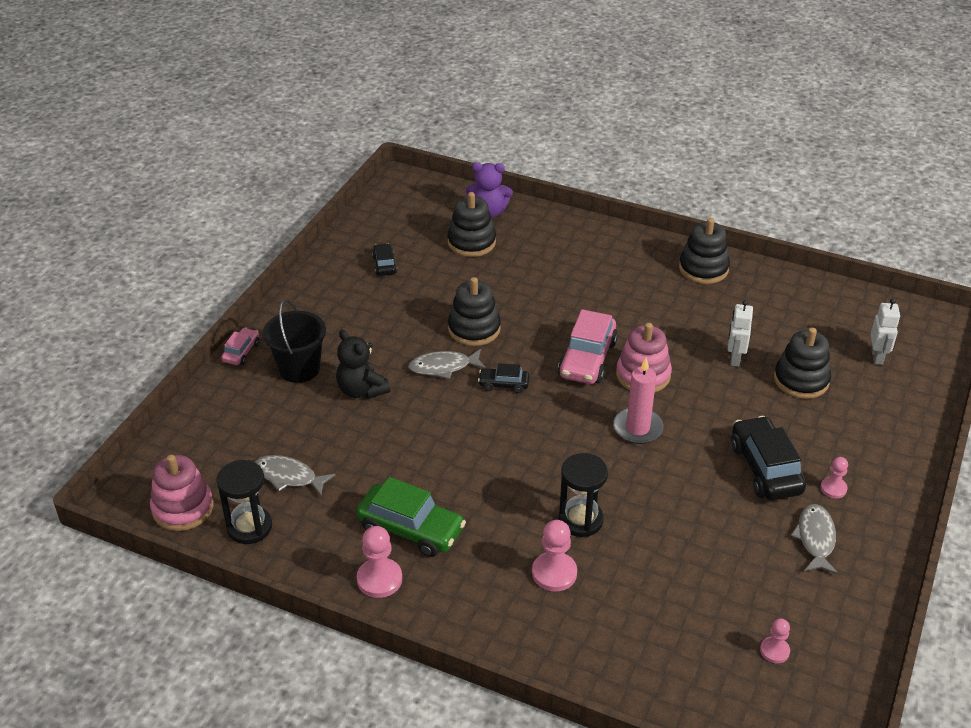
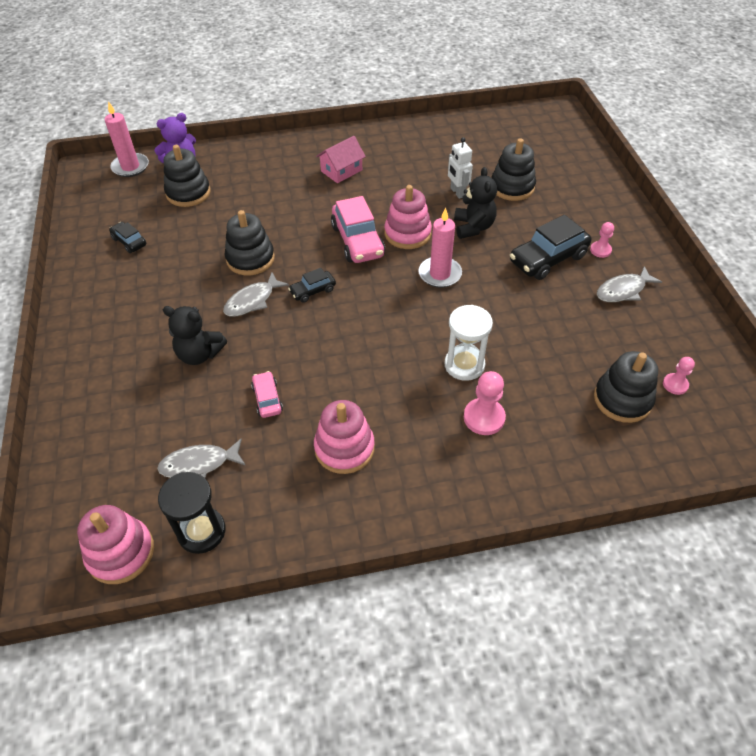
camera: 35 degrees left, 10 degrees up
(241, 352) = (57, 377): pink car -> pink car (267, 399)
(299, 368) = (126, 364): black bucket -> none
(379, 579) = (357, 507): pink pawn -> none
(411, 529) = (344, 448): green car -> pink stacking toy
(441, 195) = (130, 167): none -> pink candle
(580, 520) = (464, 365): black hourglass -> white hourglass
(635, 284) = (341, 171): none -> pink house
(703, 268) = (378, 140): black stacking toy -> black stacking toy (622, 399)
(717, 400) = (473, 227): none -> black teddy bear
(765, 468) = (548, 259): black car -> black car turned 75 degrees counterclockwise
(815, 538) = (623, 290): grey fish -> grey fish turned 90 degrees counterclockwise
(877, 357) = (542, 150): white robot -> none

